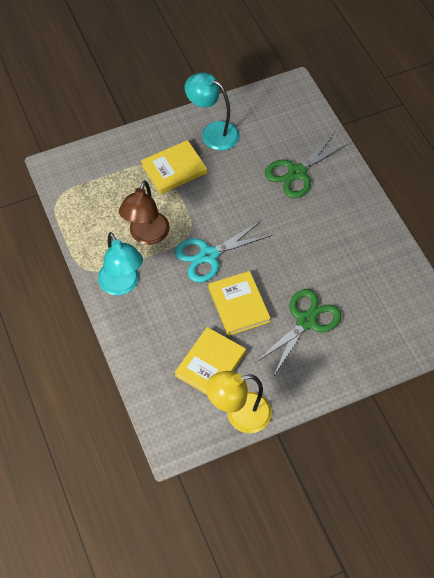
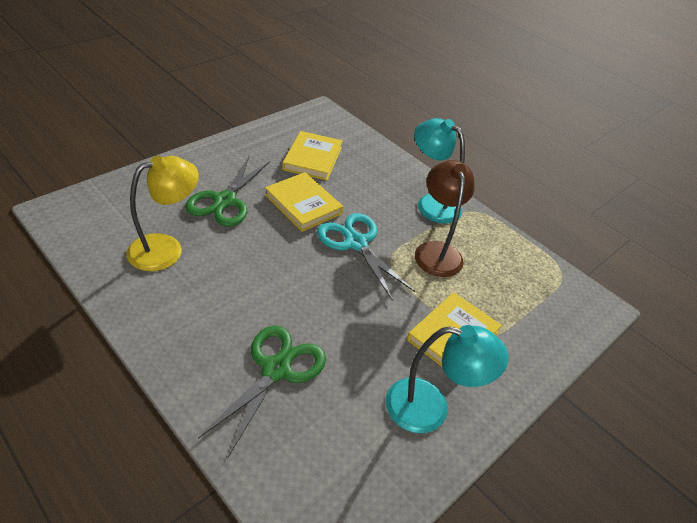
camera: 155 degrees right, 15 degrees down
(209, 255) = (356, 243): turquoise scissors -> turquoise scissors turned 75 degrees counterclockwise
(239, 415) = (273, 131): yellow lamp -> yellow lamp (166, 248)

